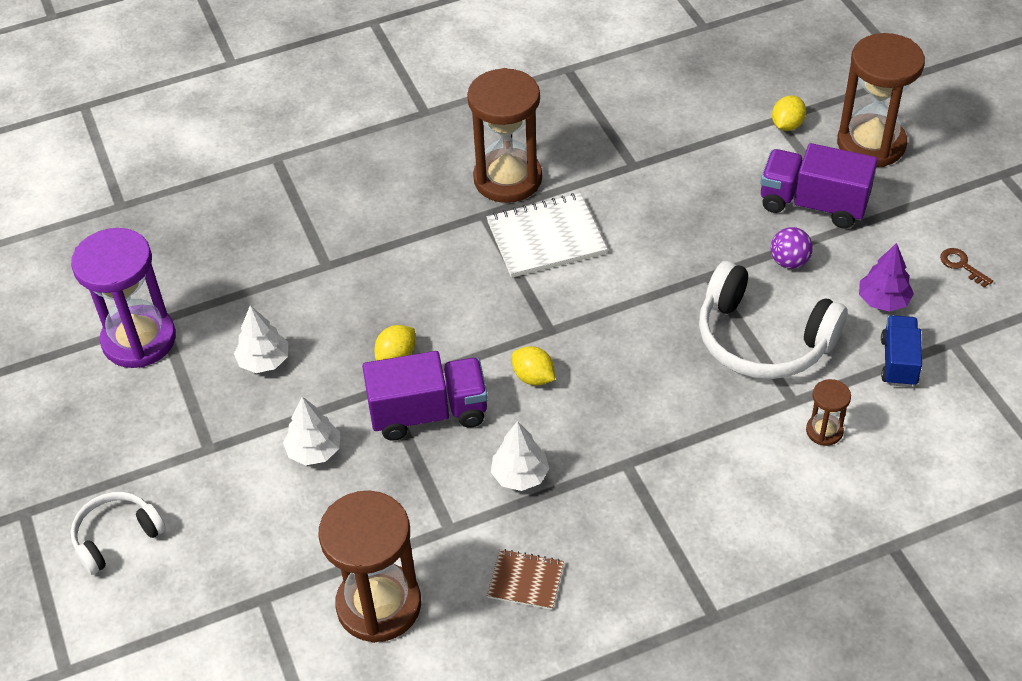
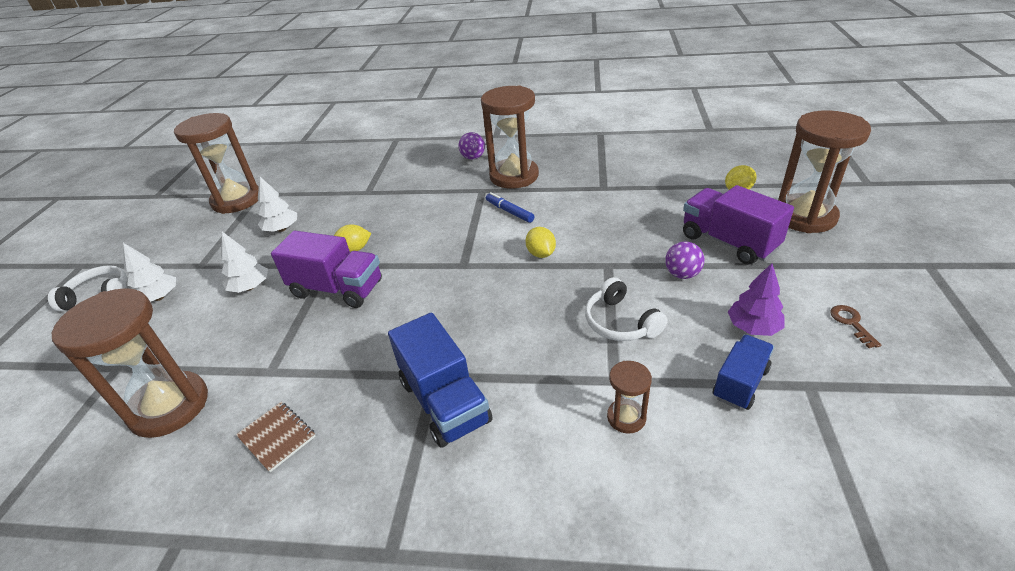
camera: 30 degrees right, 10 degrees down
(139, 340) = (237, 200): purple hourglass -> brown hourglass
(425, 162) = (473, 157): none -> purple ball
(520, 475) = (352, 353): white tree -> white tree (159, 297)
(533, 377) = (424, 290): yellow lemon -> yellow lemon (541, 254)
(546, 238) = (509, 212): white notebook -> blue marker
(656, 483) = (445, 401): none -> blue truck
(763, 339) = (620, 322): white headphones -> white headphones, size x0.59

